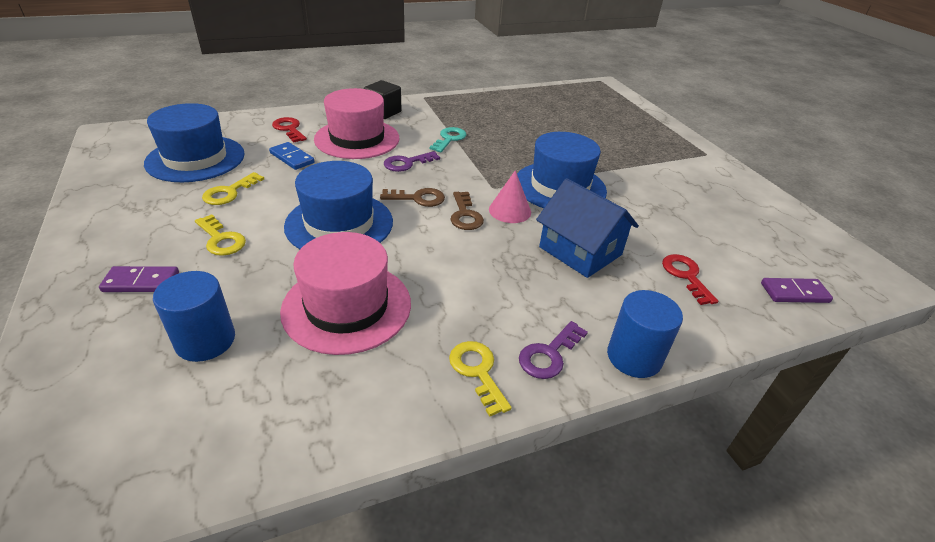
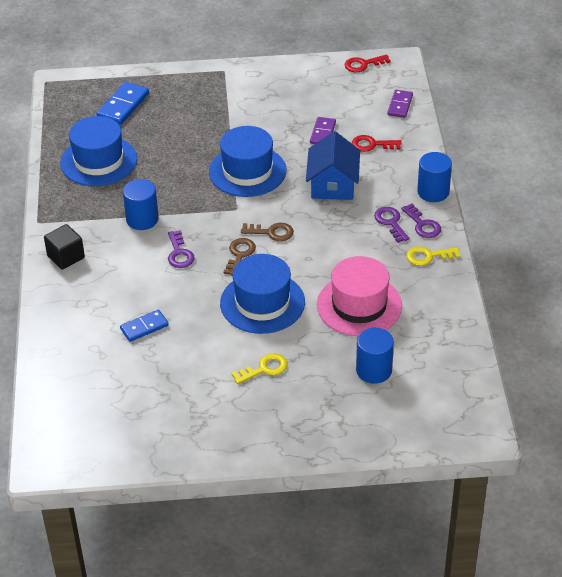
camera: 70 degrees left, 5 degrees up
(141, 282) = (305, 407): purple domino -> purple domino (322, 133)
(195, 158) = (123, 393): blue hat -> blue hat (99, 161)
(229, 192) = (194, 367): yellow key -> none
(289, 129) = (81, 328): red key -> red key (363, 64)
(357, 139) = (120, 281): pink hat -> none
(449, 139) = (142, 219): turquoise key -> blue cylinder
(510, 210) = (273, 207): pink cone -> none
(535, 316) = (390, 222): none -> purple key
(580, 251) = (333, 184): blue house -> blue house turned 60 degrees counterclockwise
(601, 112) = (123, 106): none -> blue domino

